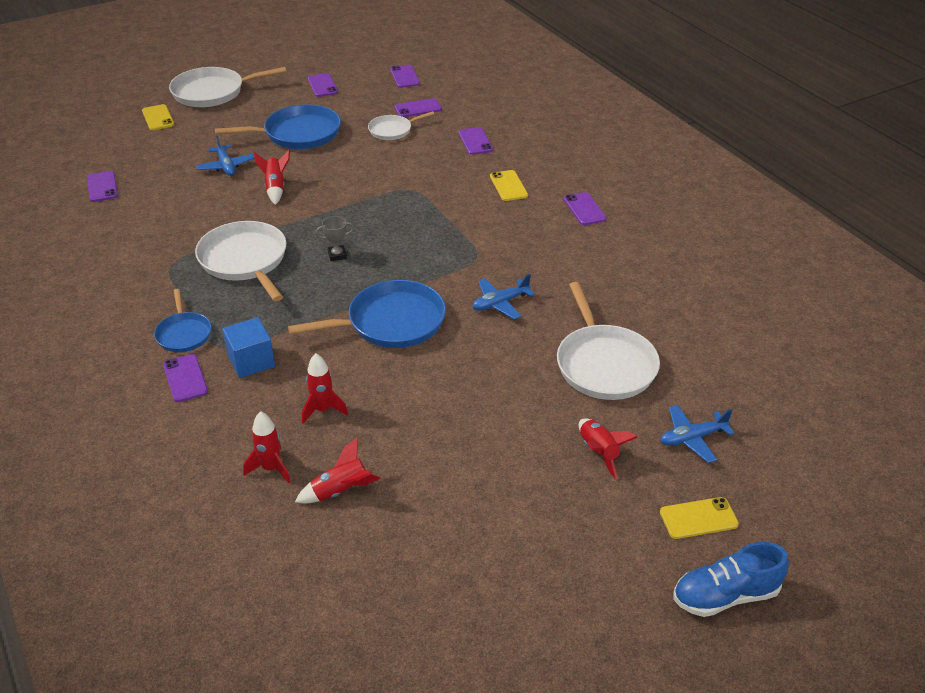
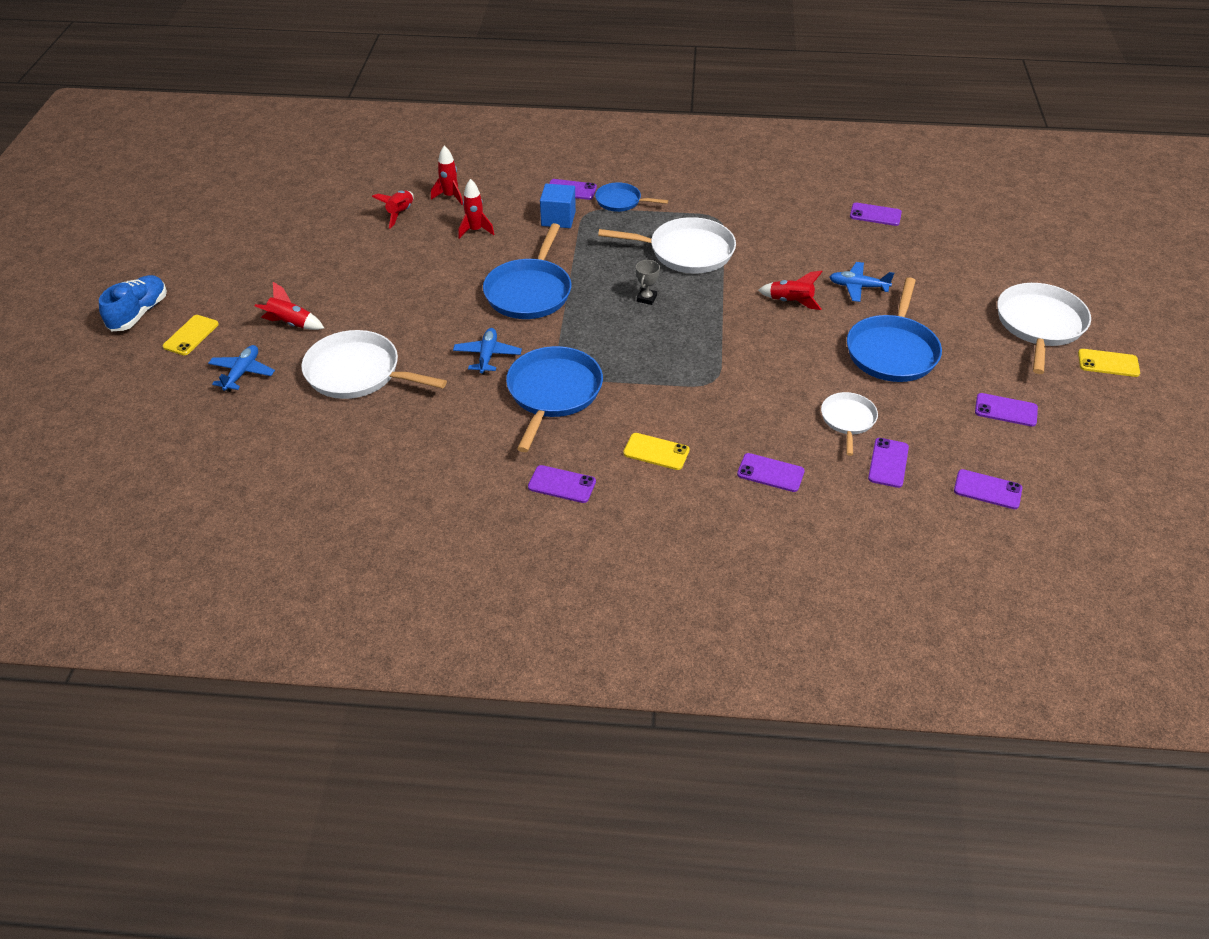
camera: 125 degrees right, 5 degrees up
(158, 118) = (998, 275): yellow phone -> yellow phone (1108, 363)
(504, 251) = (553, 393): none -> blue pan

